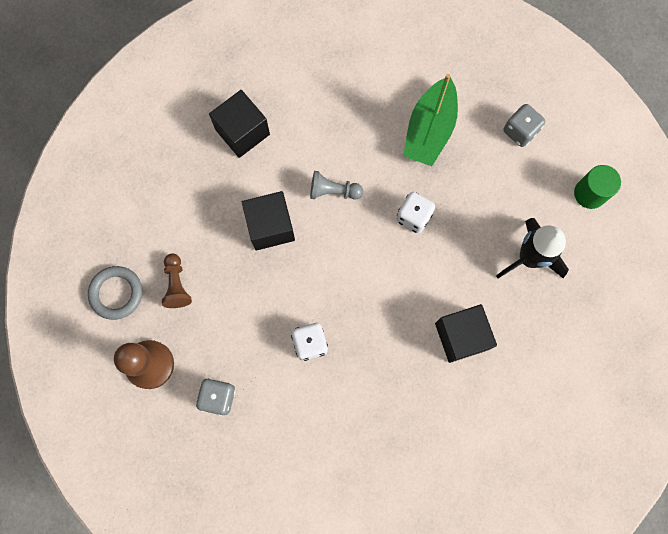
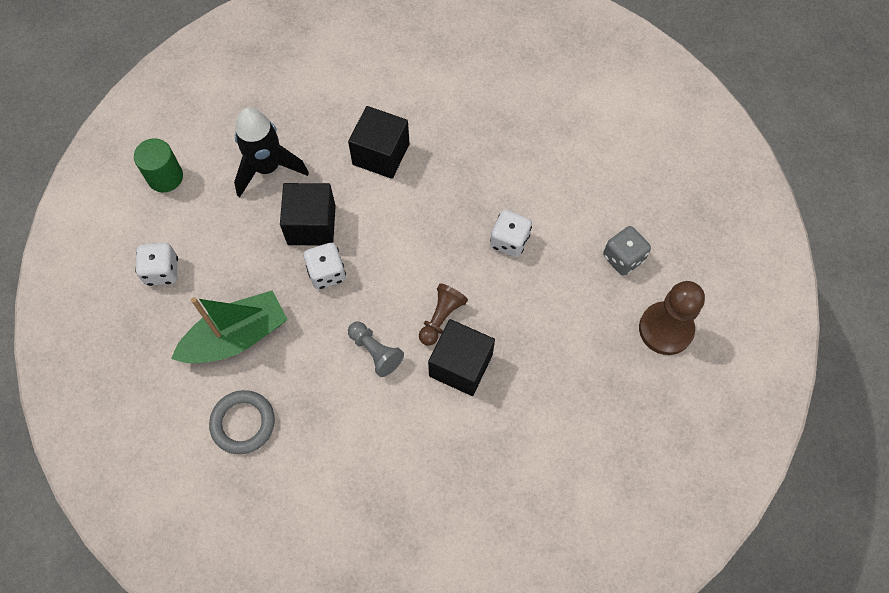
camera: 140 degrees left, 10 degrees down
(116, 293) = (654, 417): grey ring -> grey ring (243, 423)
(177, 284) = (590, 380): brown pawn -> brown pawn (441, 318)
(242, 132) = (410, 481): black cube -> black cube (311, 225)
(520, 131) = (162, 271): grey dice -> white dice

